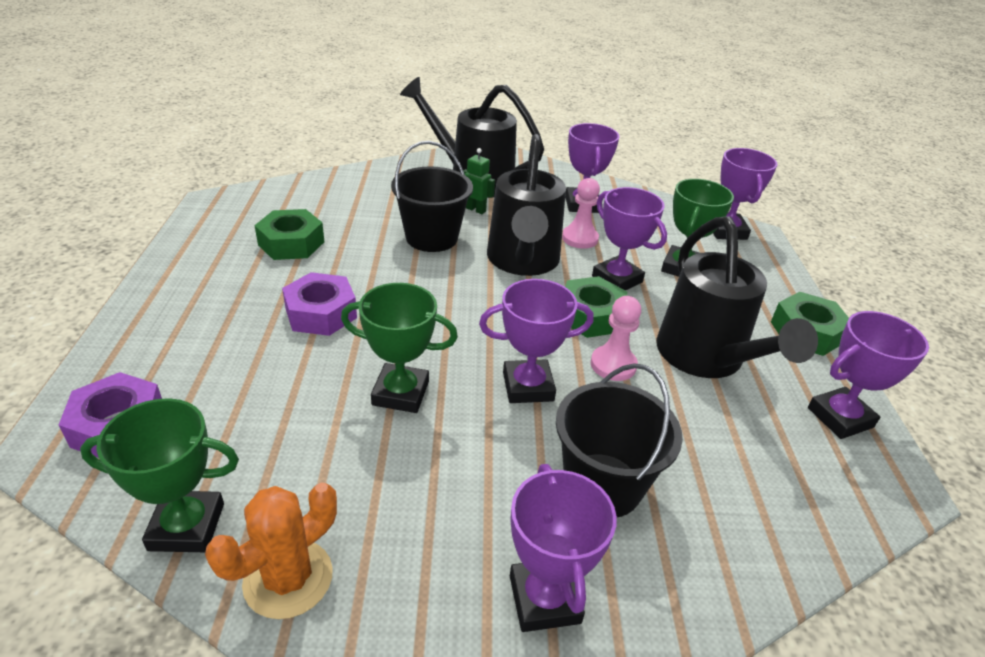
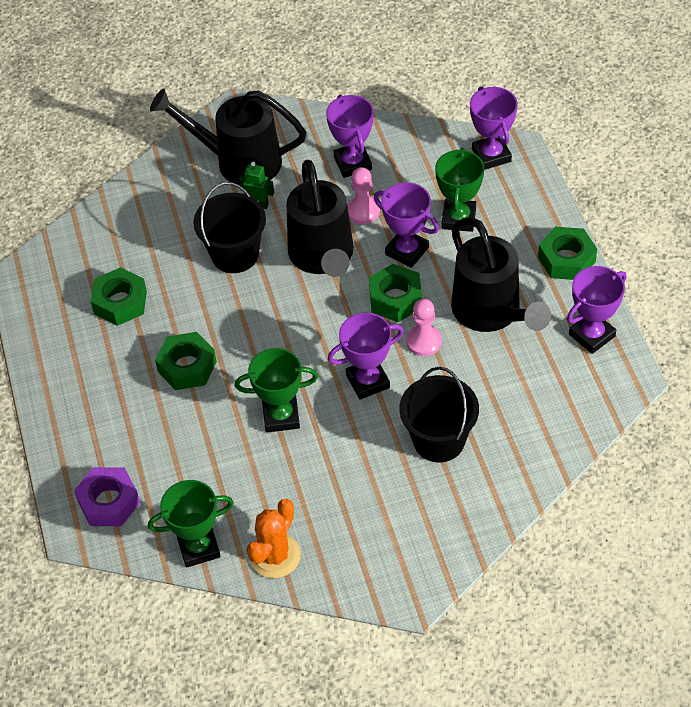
camera: 10 degrees left, 15 degrees up
(321, 313) = (187, 367): purple nut -> green nut
(544, 599) = (423, 520): purple trophy -> none

